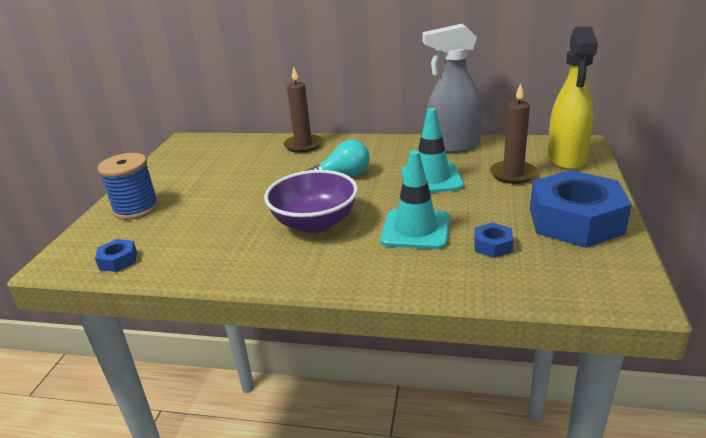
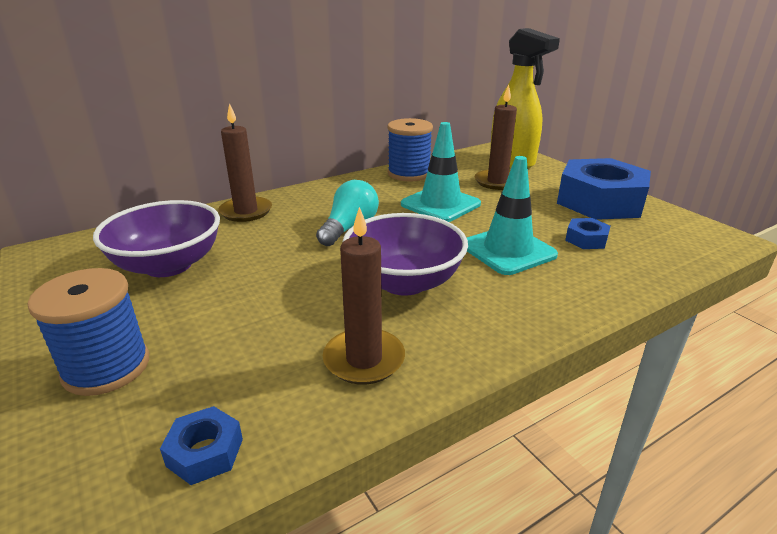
camera: 45 degrees left, 0 degrees up
(222, 166) = (168, 265): none -> purple bowl
(227, 254) = (364, 359): none -> brown candle
(452, 146) = (409, 173): grey spray bottle -> blue spool

